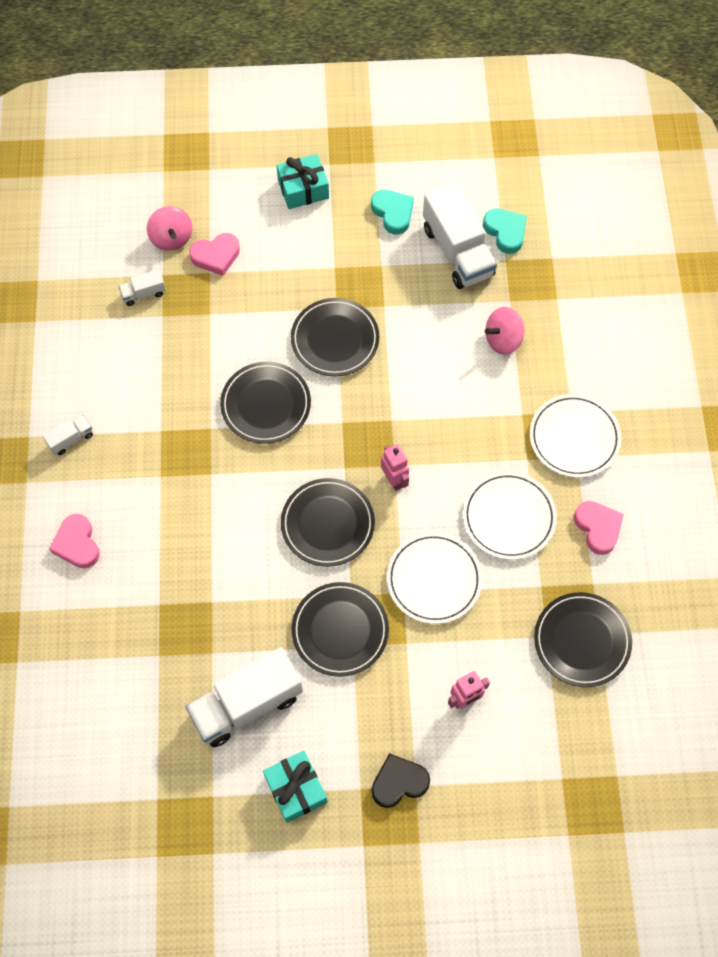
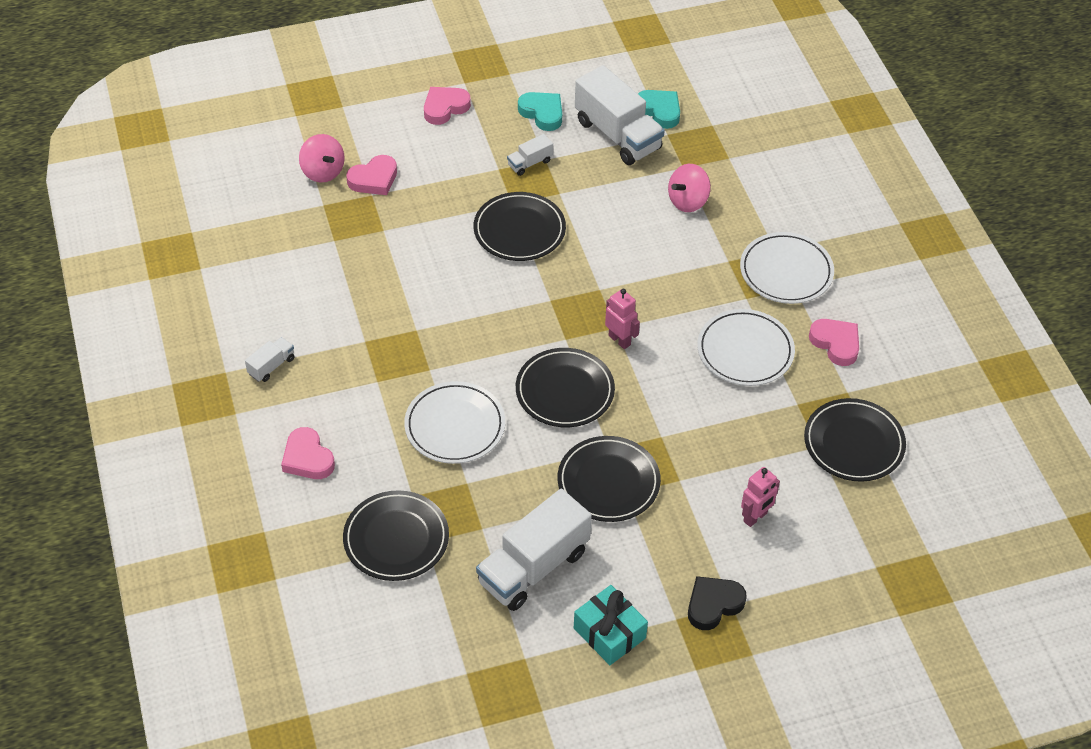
camera: 15 degrees left, 15 degrees down
(143, 293) = (308, 224): white truck -> white truck (530, 163)
(266, 405) = (467, 299): black plate -> black plate (396, 539)
(303, 189) = (445, 108): turquoise gift -> pink heart
(434, 579) = (688, 419): white plate -> white plate (455, 426)

